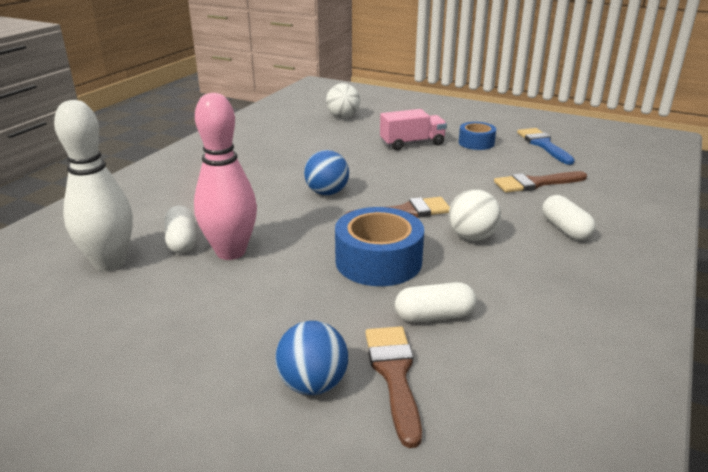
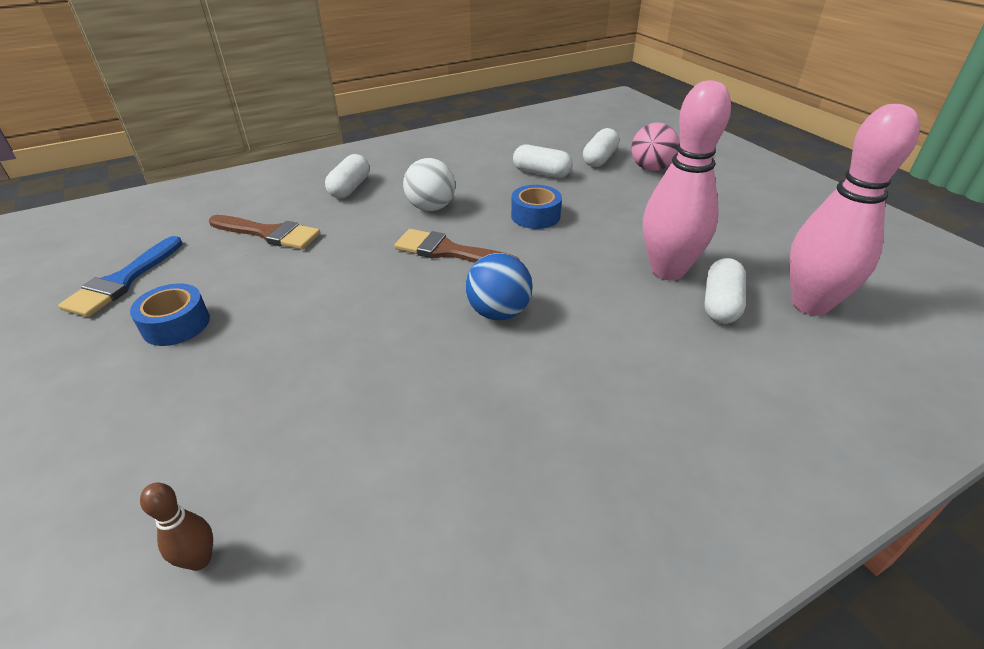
camera: 145 degrees left, 10 degrees up
(109, 263) = (810, 304): white bowling pin -> pink bowling pin
(313, 384) = (651, 168): blue ball -> pink ball
(343, 117) = (199, 560): white ball -> brown bowling pin
(378, 261) = (535, 216): blue tape -> blue tape, size x0.59
(394, 374) = (599, 159): brown brush -> white capsule
(412, 143) = (251, 367): pink truck -> none

